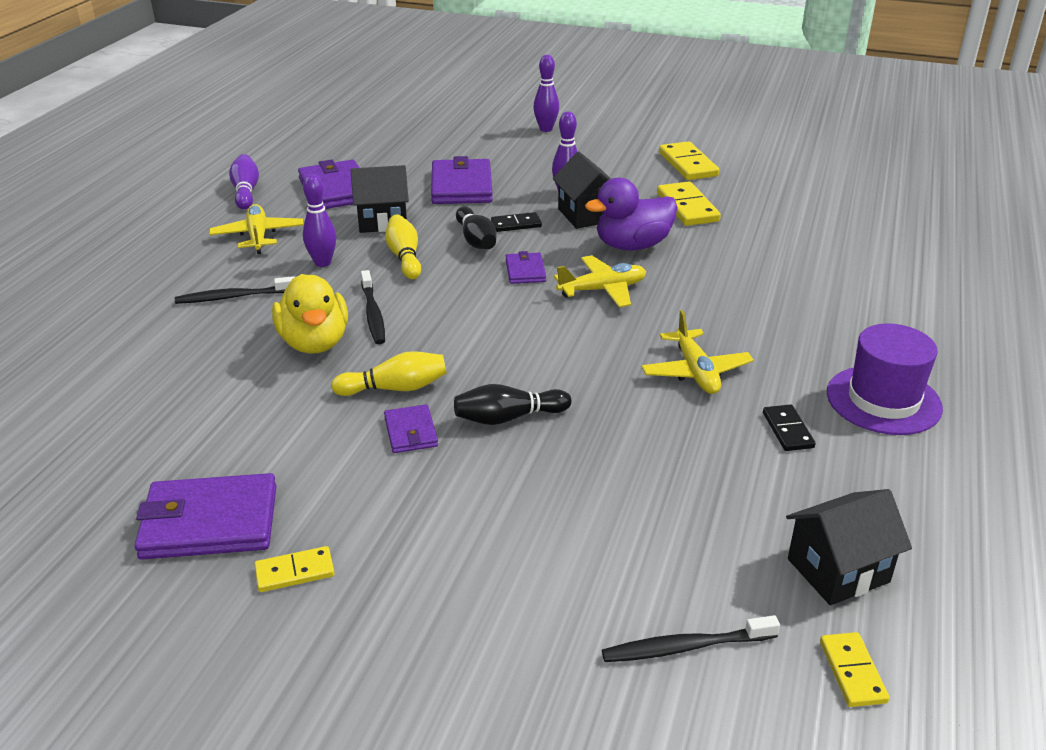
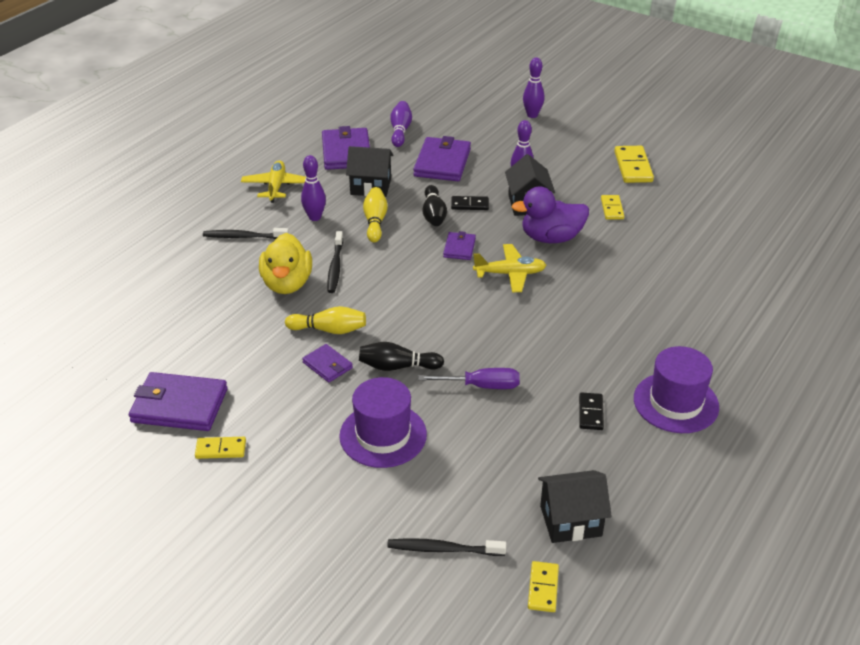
camera: 15 degrees right, 5 degrees up
(246, 192) = (280, 144): purple bowling pin -> purple bowling pin (400, 131)
(411, 432) = (327, 365): purple wallet -> purple wallet turned 45 degrees counterclockwise
(527, 507) = (383, 435): none -> purple hat
(632, 422) = (482, 386): none -> purple screwdriver
(687, 207) = (612, 209): yellow domino -> yellow domino, size x0.60
(695, 372) = (547, 354): yellow plane -> none

